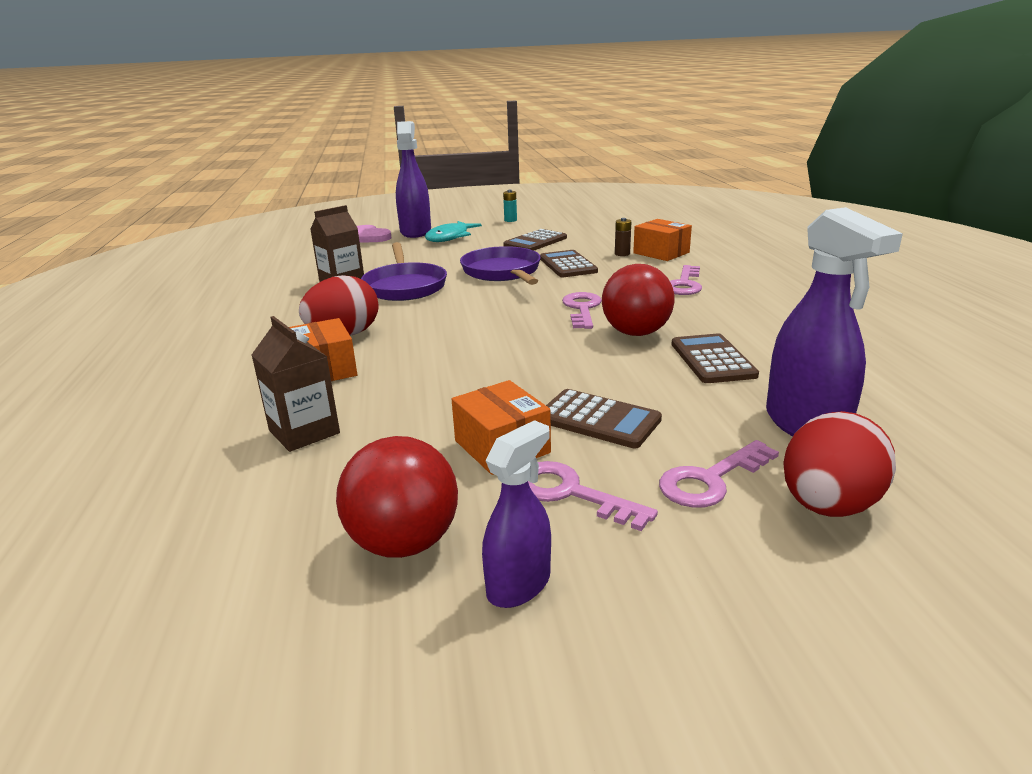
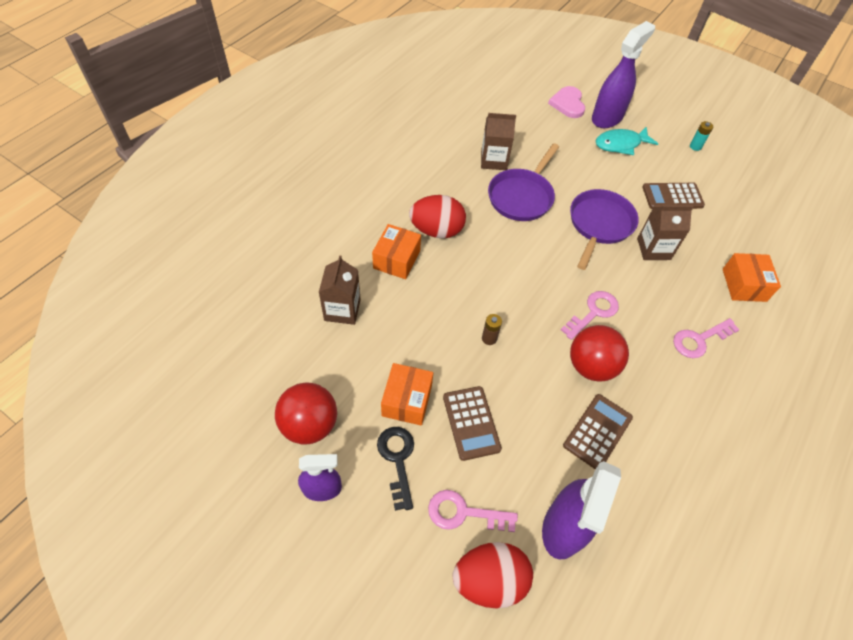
camera: 40 degrees right, 30 degrees up
(568, 265) = (653, 249): brown calculator -> brown carton
(570, 493) = (397, 459): pink key -> black key
(622, 254) = (712, 263): brown battery -> brown battery (489, 338)

